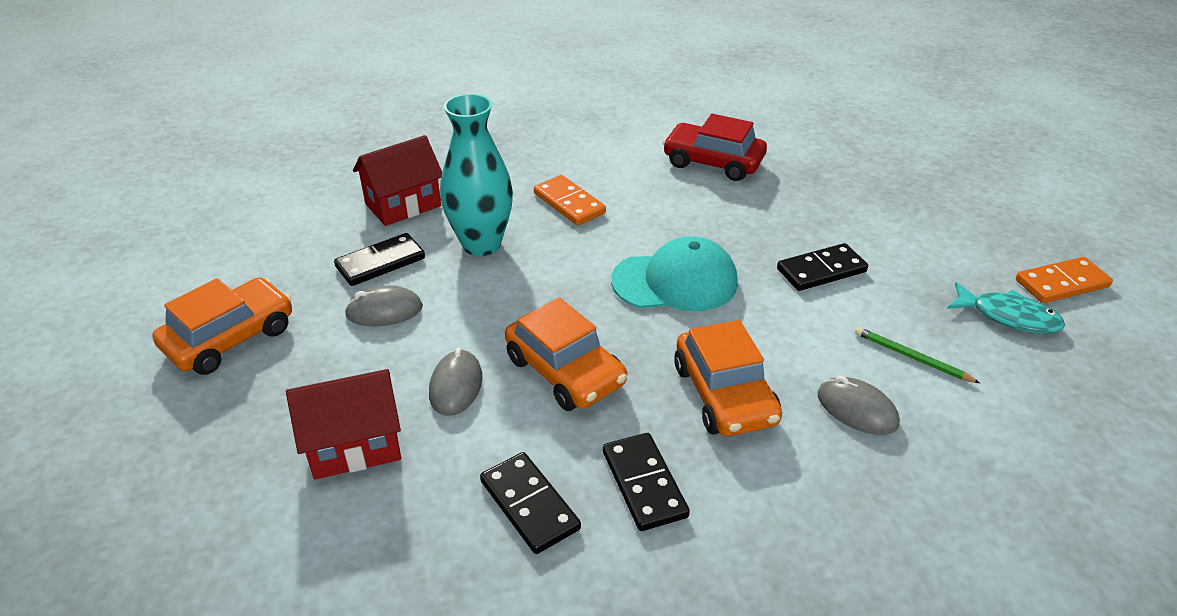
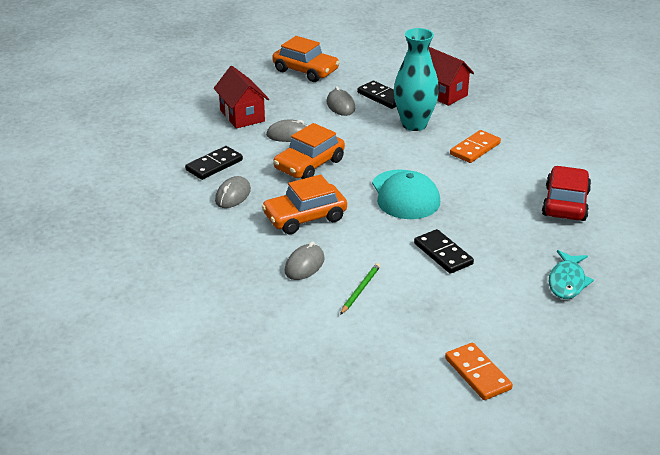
camera: 80 degrees right, 5 degrees down
(644, 484) = (233, 195): black domino -> grey mouse
(1008, 316) = (422, 339): turquoise fish -> turquoise fish (567, 281)

